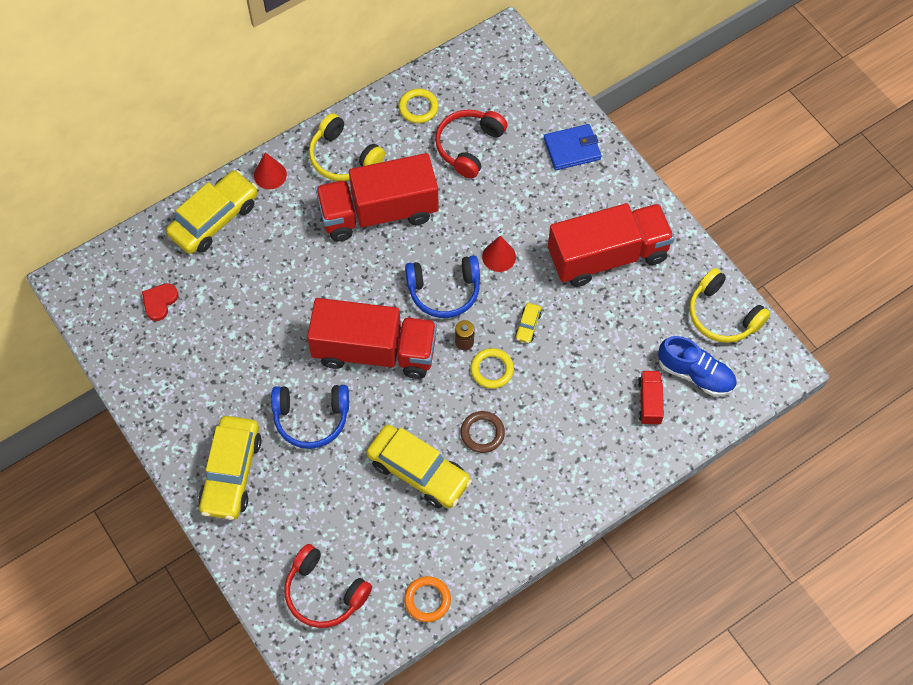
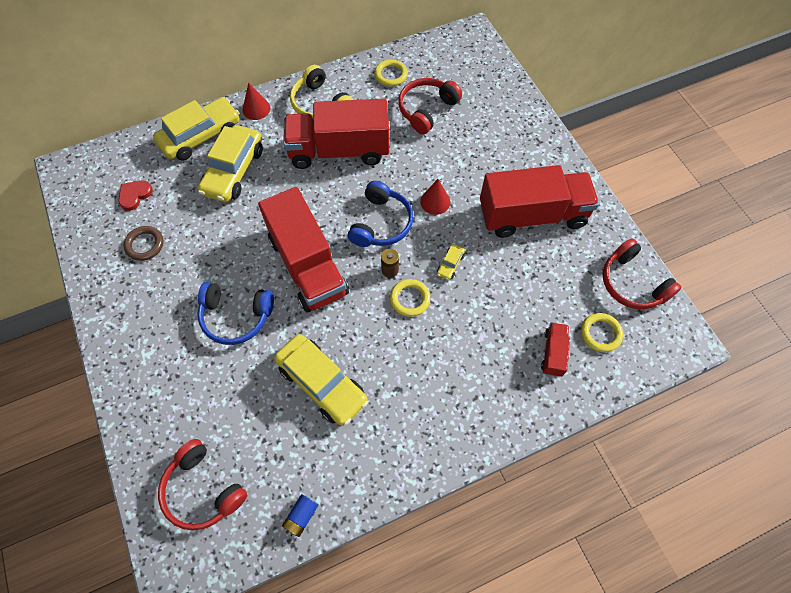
camera: 10 degrees right, 0 degrees up
(231, 473) = (150, 355): yellow car -> yellow car (234, 171)
(374, 351) = (308, 265): red truck -> red truck turned 45 degrees clockwise
(427, 600) = (301, 516): orange ring -> blue battery
(444, 291) = (381, 223): blue headphones -> blue headphones turned 75 degrees counterclockwise
(482, 433) = (389, 356): brown ring -> brown ring (145, 245)
(572, 149) = (514, 124): blue wallet -> none
(695, 374) = (600, 333): blue shoe -> yellow ring
(722, 315) = (632, 283): yellow headphones -> red headphones

